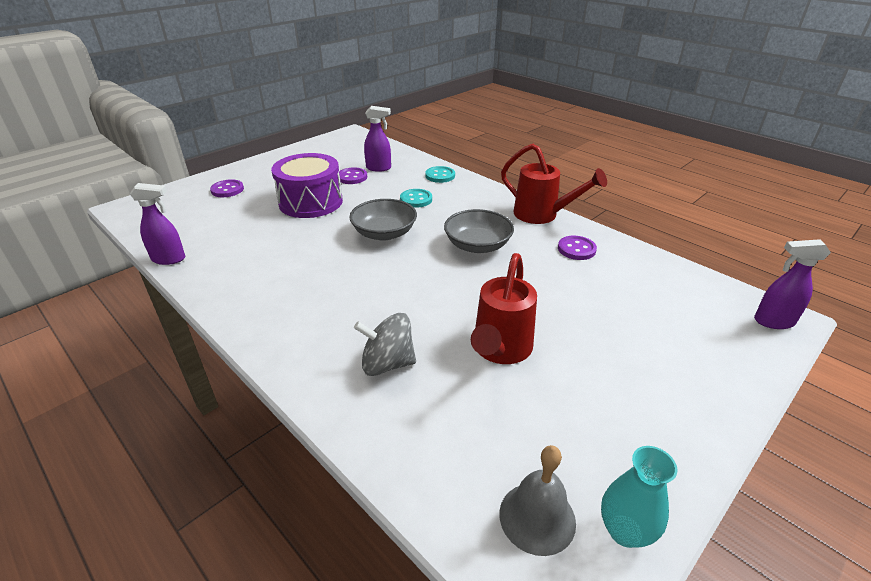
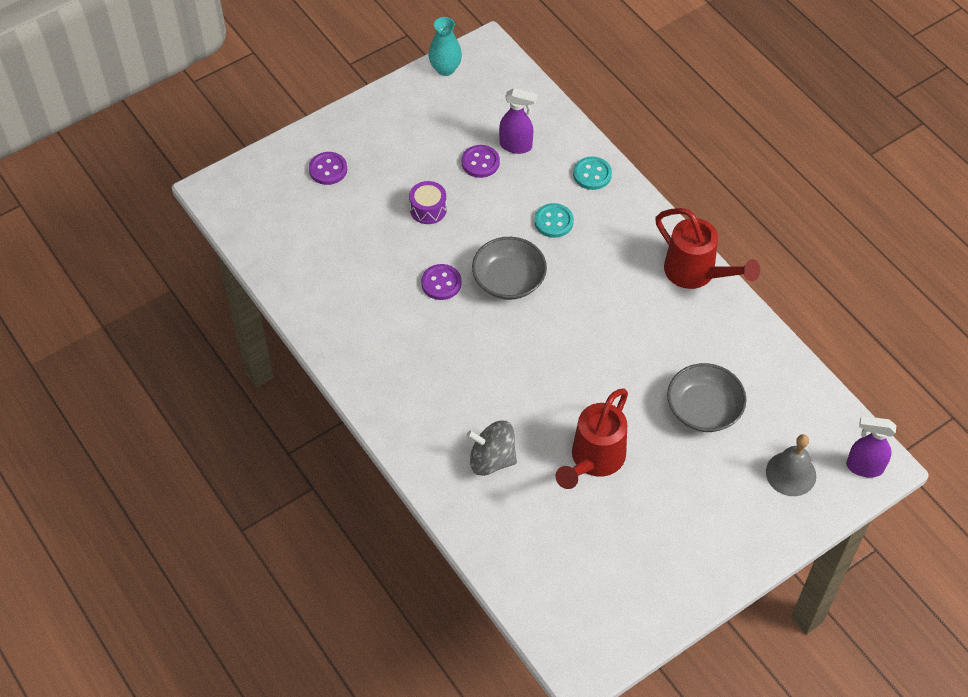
camera: 10 degrees right, 20 degrees up
(169, 259) = (281, 290): purple spray bottle -> none
(311, 202) = (428, 209): purple drum -> purple drum, size x0.49
(477, 245) = (608, 316): grey bowl -> grey bowl (703, 409)
(537, 517) = (580, 606): grey bell -> grey bell (791, 473)
(576, 249) = (714, 338): purple button -> purple button (441, 283)
(625, 531) = (637, 625): turquoise vase -> turquoise vase (445, 69)

